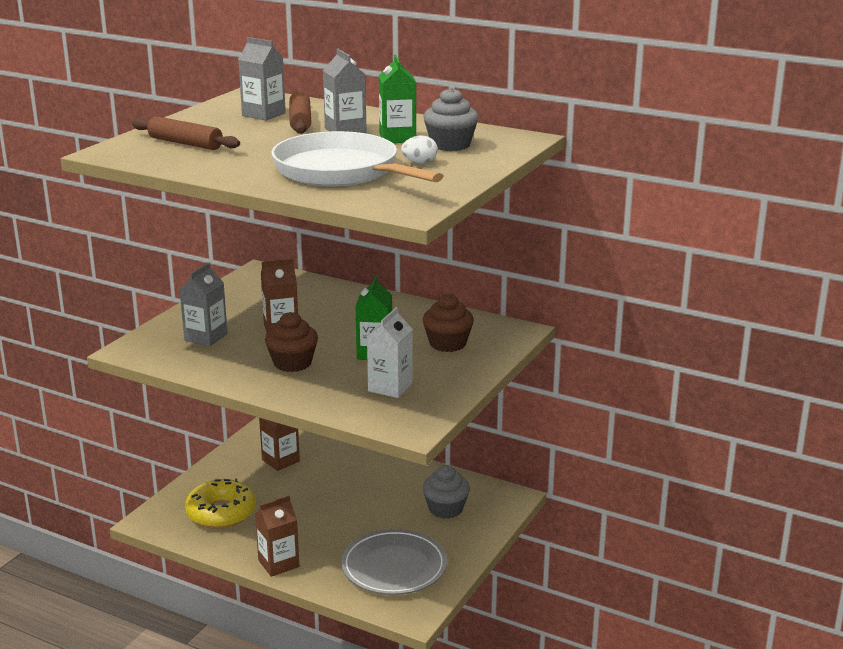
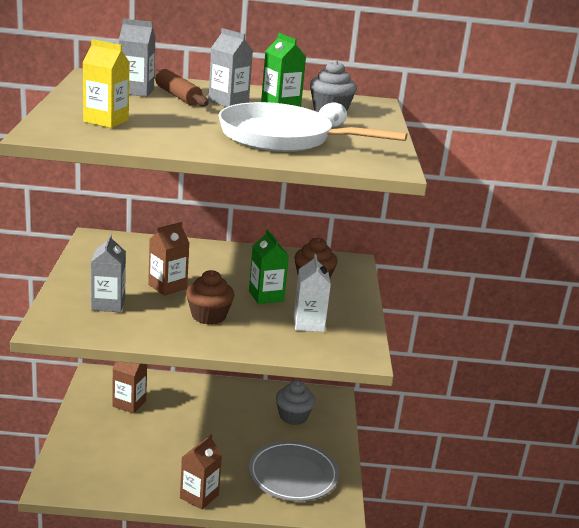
camera: 30 degrees left, 0 degrees up
(185, 143) = (106, 121): brown rolling pin -> yellow carton
(221, 513) = (113, 462): yellow donut -> none

